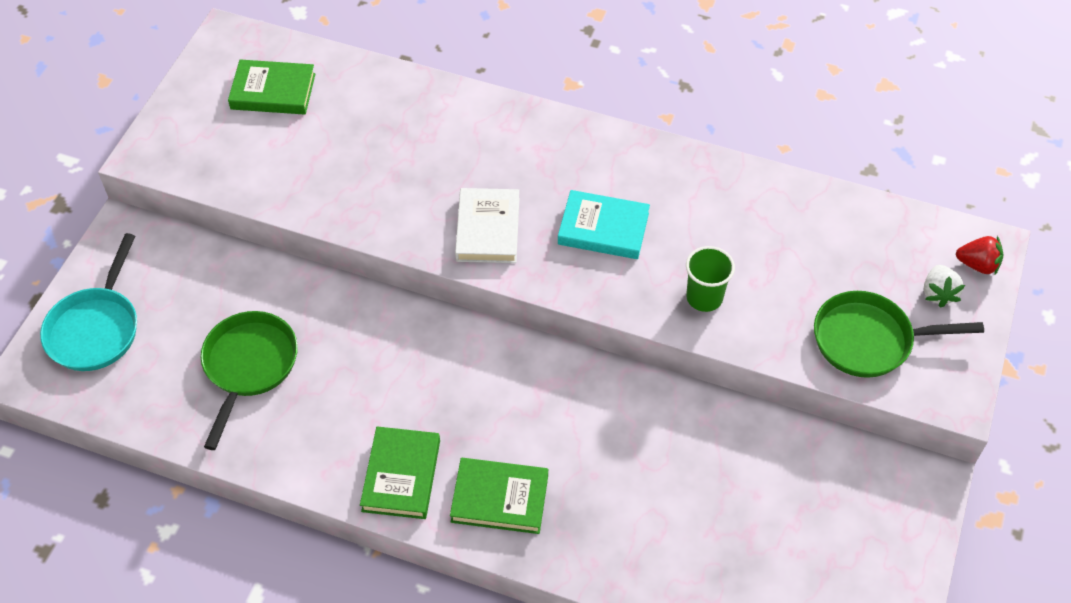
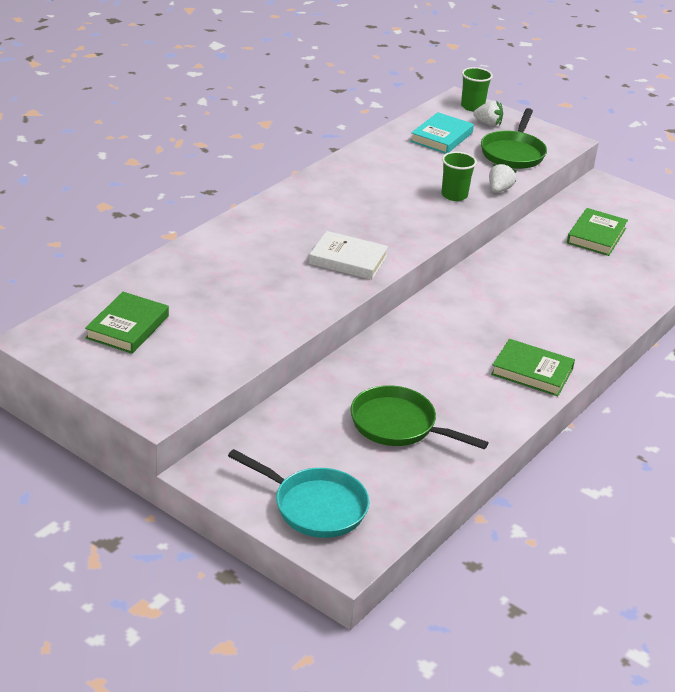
camera: 75 degrees left, 20 degrees down
(499, 498) = (565, 334): green book -> green book (596, 236)
(603, 228) = (374, 215): turquoise book -> turquoise book (441, 137)
(751, 344) = (499, 190): none -> white strawberry
(977, 265) = (472, 107): red strawberry -> green cup

